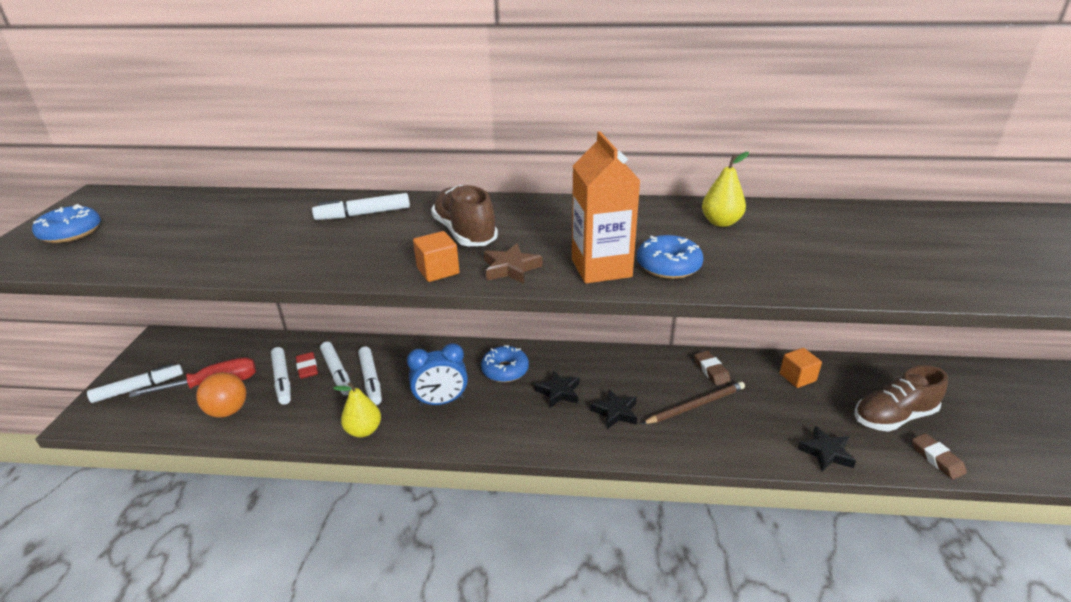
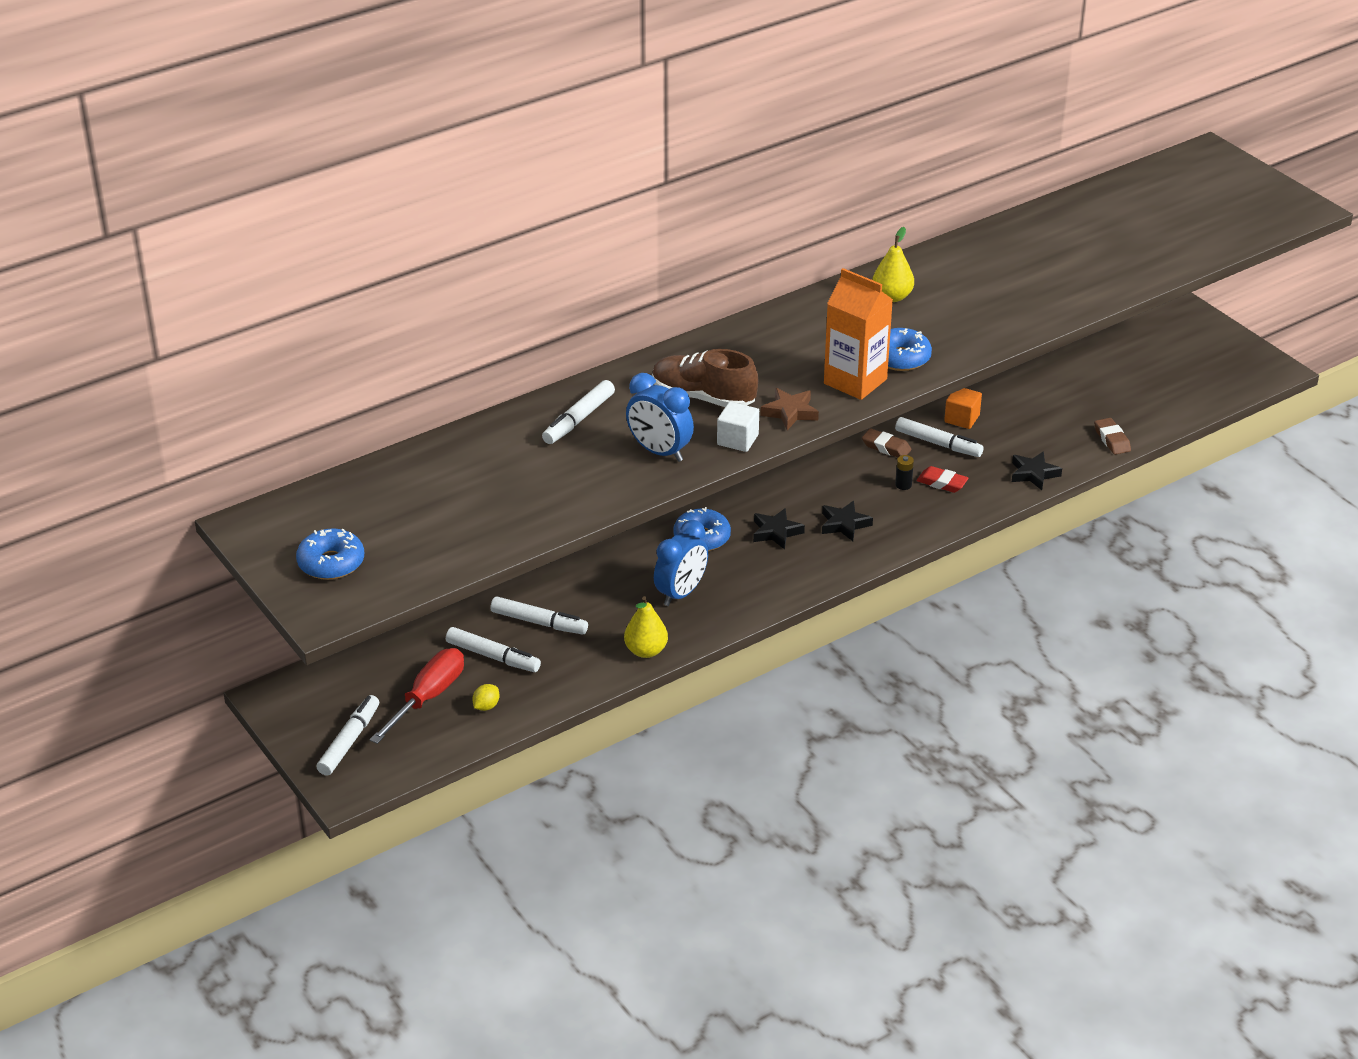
camera: 40 degrees left, 5 degrees up
(228, 411) = (486, 706): orange ball -> yellow lemon
(307, 368) = (500, 634): red eraser -> red eraser (942, 483)
(371, 254) = (659, 452): none -> blue clock
(371, 380) = (584, 611): white marker -> white marker (938, 444)
(438, 271) = (737, 440): orange cube -> white cube
(696, 405) = (903, 485): brown pencil -> black battery
(893, 417) = (1060, 419): brown shoe -> none
(937, 459) = (1111, 439): brown eraser -> brown eraser turned 45 degrees clockwise

